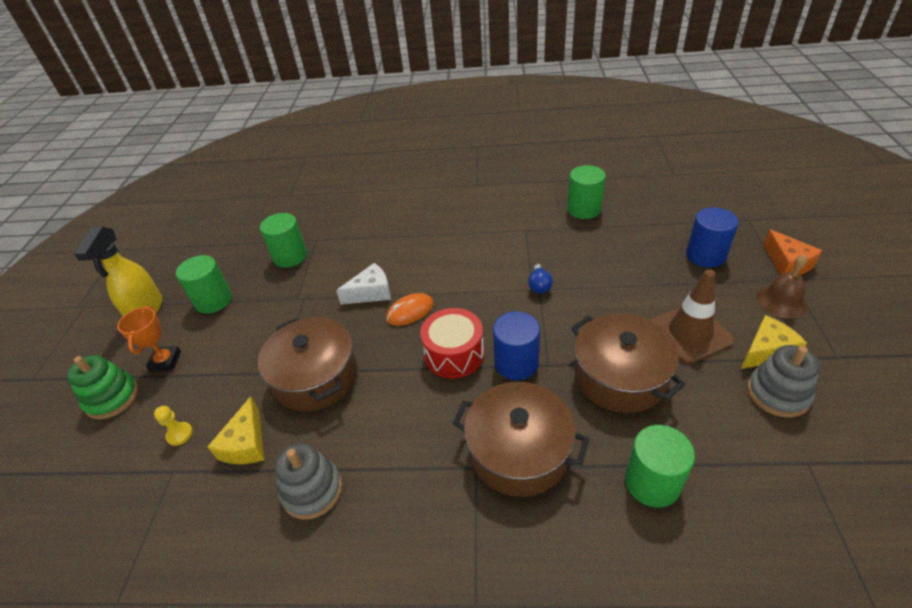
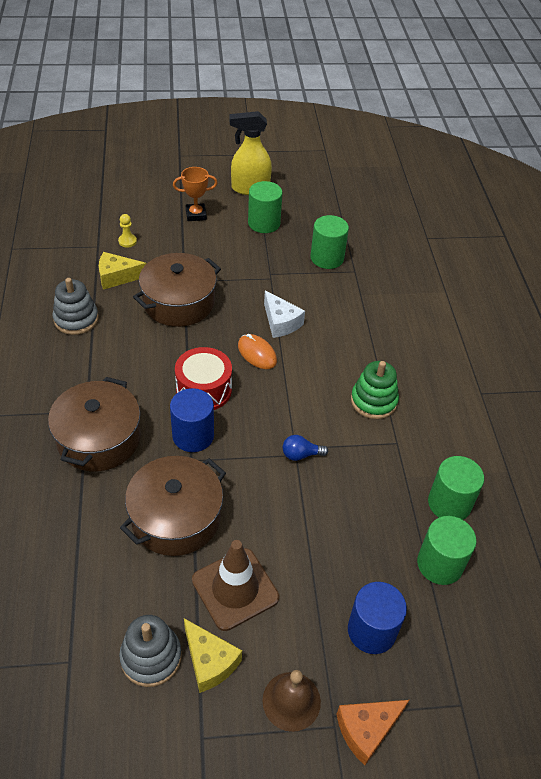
camera: 75 degrees right, 5 degrees up
(112, 398) = (161, 199): green stacking toy -> green stacking toy (373, 401)
(652, 482) = (62, 530): green cylinder -> green cylinder (439, 564)

